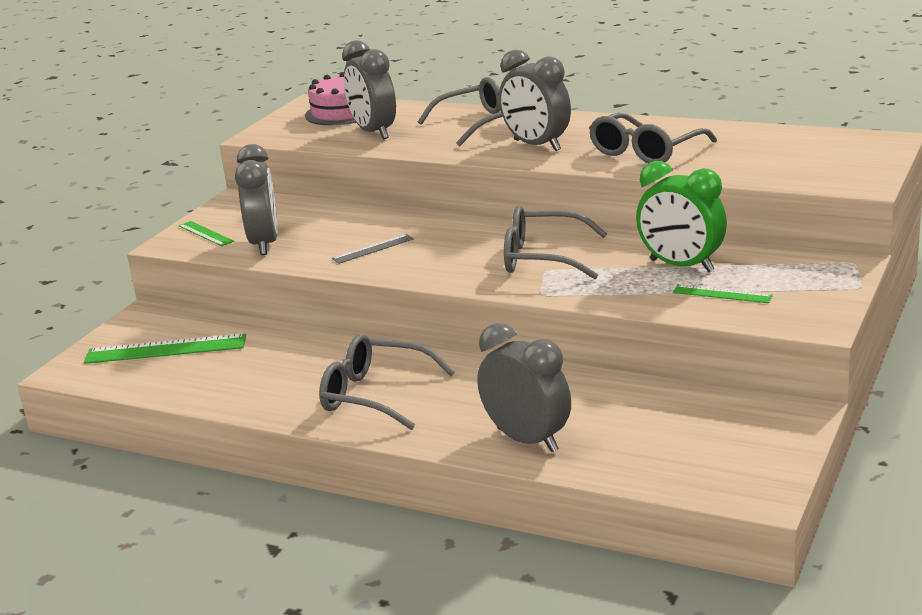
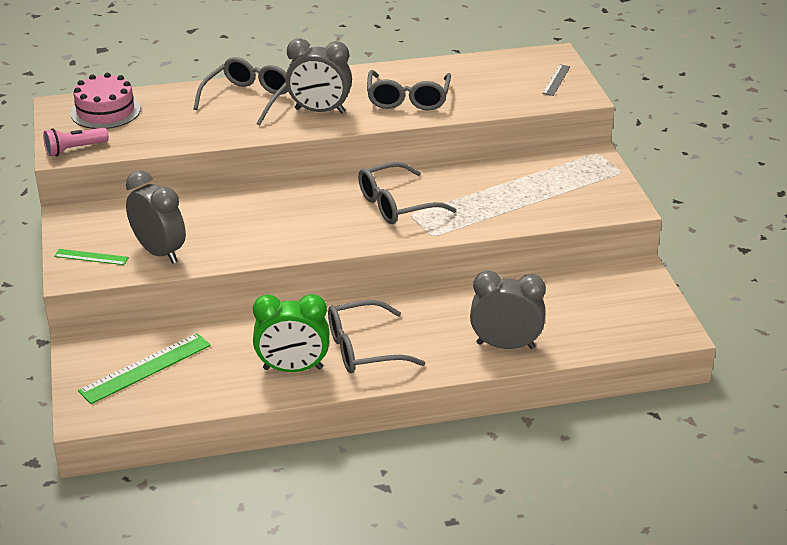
camera: 40 degrees left, 10 degrees up
(273, 135) = (74, 149): none -> pink flashlight
(373, 249) = (258, 232): grey ruler -> grey ruler (556, 80)
(374, 132) = (165, 127): grey clock -> none
(681, 266) = (497, 185): green clock -> green clock (293, 369)
(722, 294) = (548, 201): green ruler -> none

